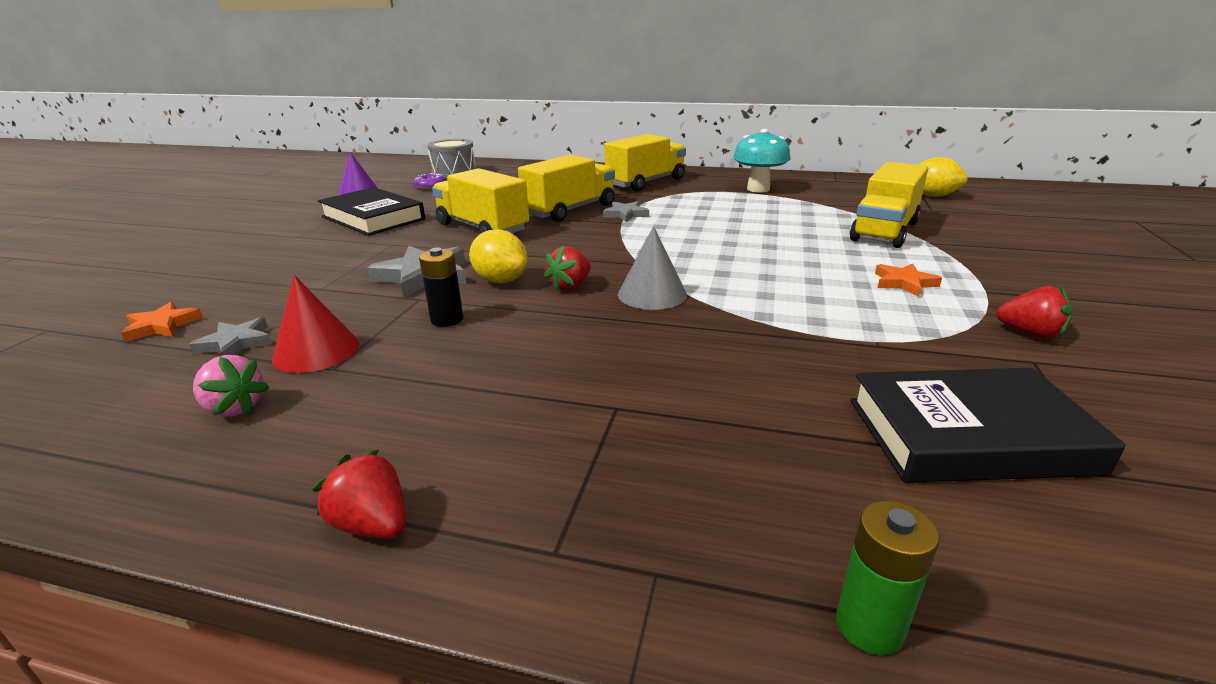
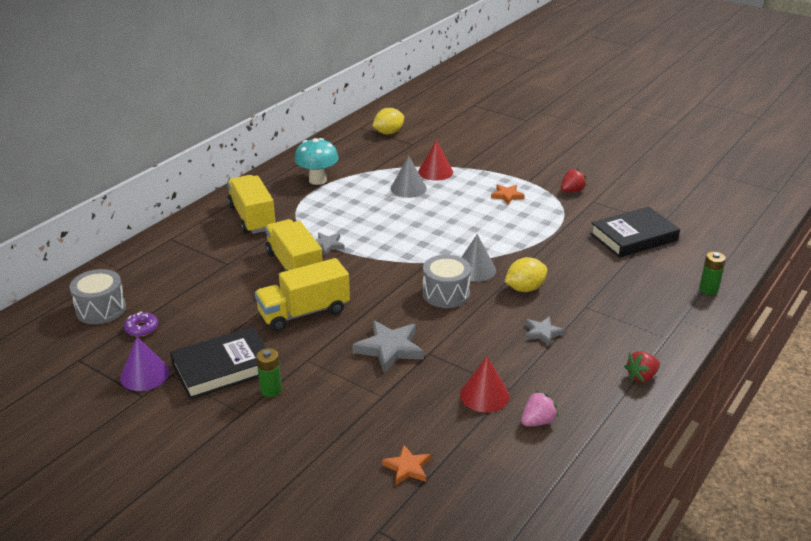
camera: 70 degrees left, 5 degrees up
(236, 343) = (455, 429): grey star -> grey star (542, 333)
(335, 240) = (271, 390): none -> green battery
(447, 319) = (468, 344): black battery -> none
(501, 281) = (420, 318): yellow lemon -> yellow lemon (525, 288)
(570, 286) = (446, 294): red strawberry -> grey drum
(812, 225) = (408, 188): none -> grey cone
(884, 231) = (435, 172): yellow truck -> red cone
(968, 435) = (633, 237): black book -> black book turned 45 degrees clockwise

